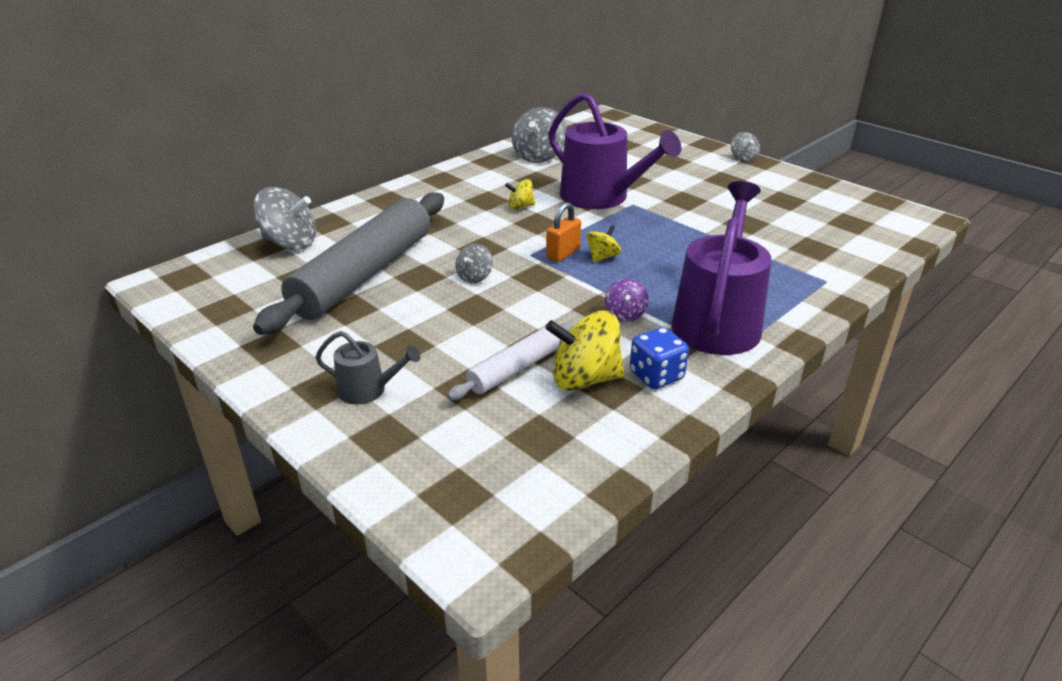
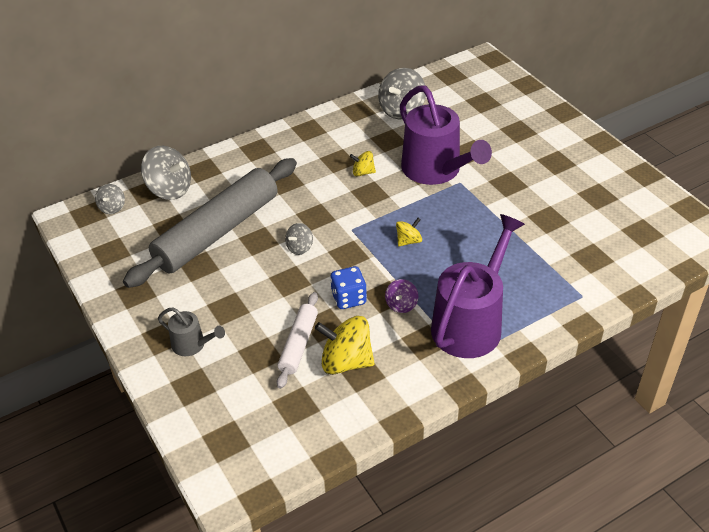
camera: 15 degrees right, 10 degrees up
(514, 370) = (298, 344): white rolling pin -> white rolling pin turned 45 degrees counterclockwise
(563, 254) = (378, 233): orange padlock -> none
(656, 376) = (399, 368): blue dice -> blue dice (349, 298)
(743, 158) = (587, 136): grey spinning top -> grey spinning top (112, 208)

